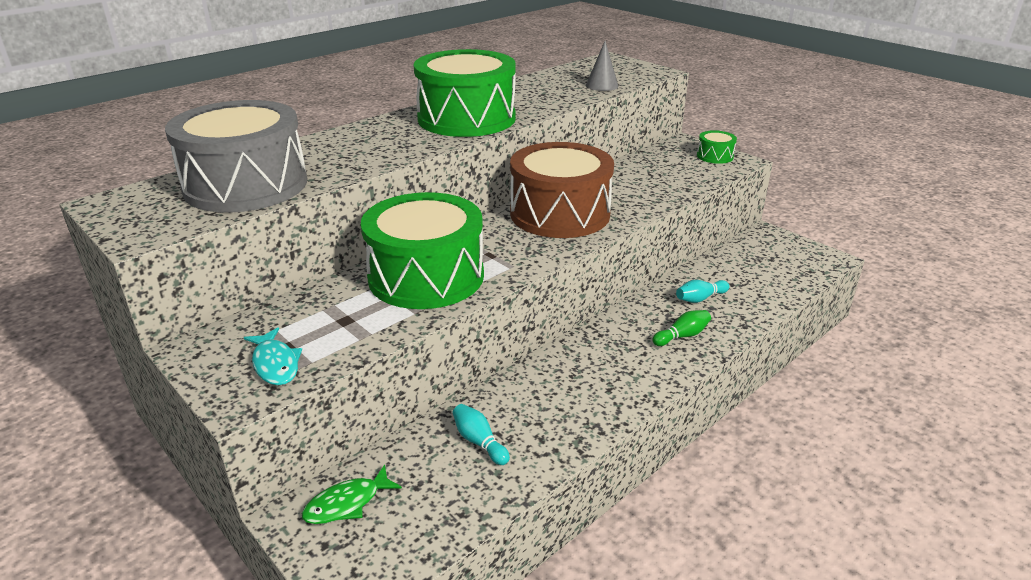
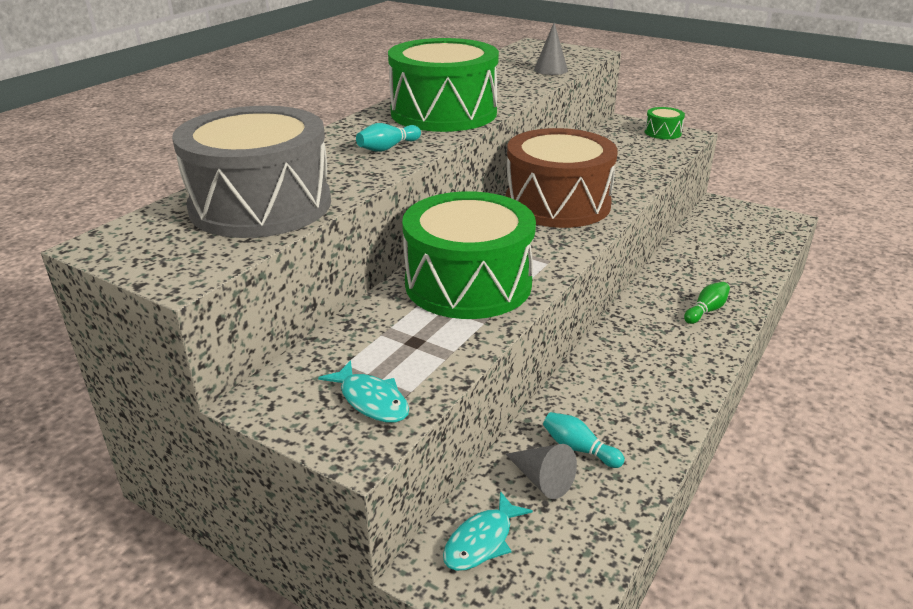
camera: 15 degrees left, 0 degrees up
(347, 503) = (482, 541): green fish -> turquoise fish
(430, 462) = (542, 479): none -> grey cone
(700, 298) = (699, 273): turquoise bowling pin -> turquoise bowling pin (388, 148)

